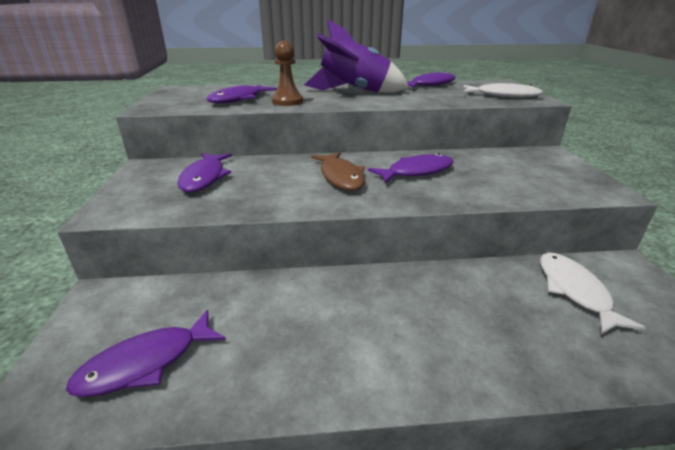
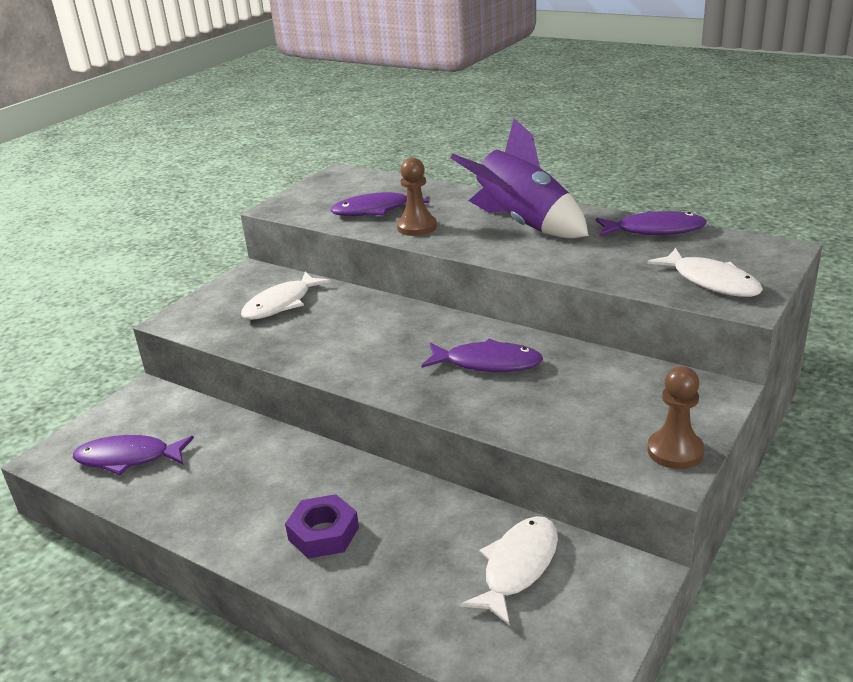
camera: 40 degrees right, 0 degrees up
(204, 178) = (281, 304): purple fish -> white fish
(341, 177) = (399, 344): brown fish -> none
(428, 335) = (323, 533): none -> purple nut
(590, 181) = (675, 451): none -> brown pawn

